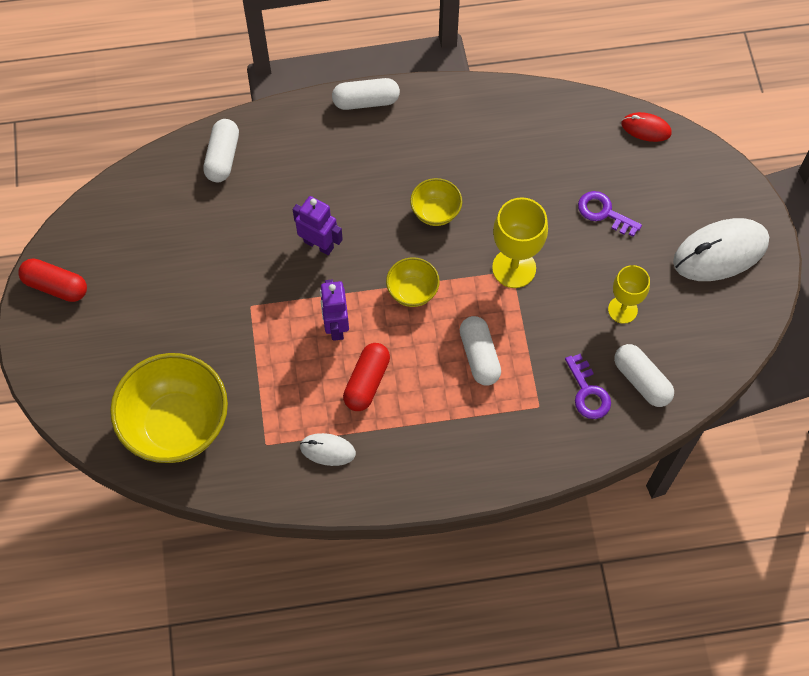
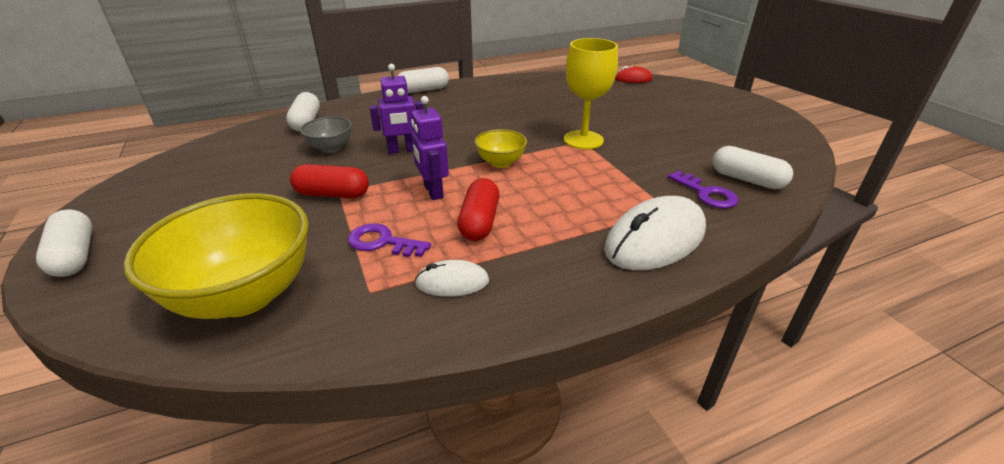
camera: 15 degrees left, 30 degrees down
(56, 286) = (110, 209): red capsule -> red capsule (332, 194)
(247, 222) = (331, 148): none -> grey bowl
(319, 244) = (402, 150): purple robot -> purple robot turned 150 degrees clockwise
(435, 212) = (500, 124): yellow bowl -> none
(479, 356) = (586, 188): white capsule -> white capsule (75, 256)
(604, 213) = (634, 109): purple key -> purple key (382, 242)
(622, 310) = (691, 147): yellow goblet -> none
(720, 252) = (736, 114): white mouse -> white mouse (655, 240)

